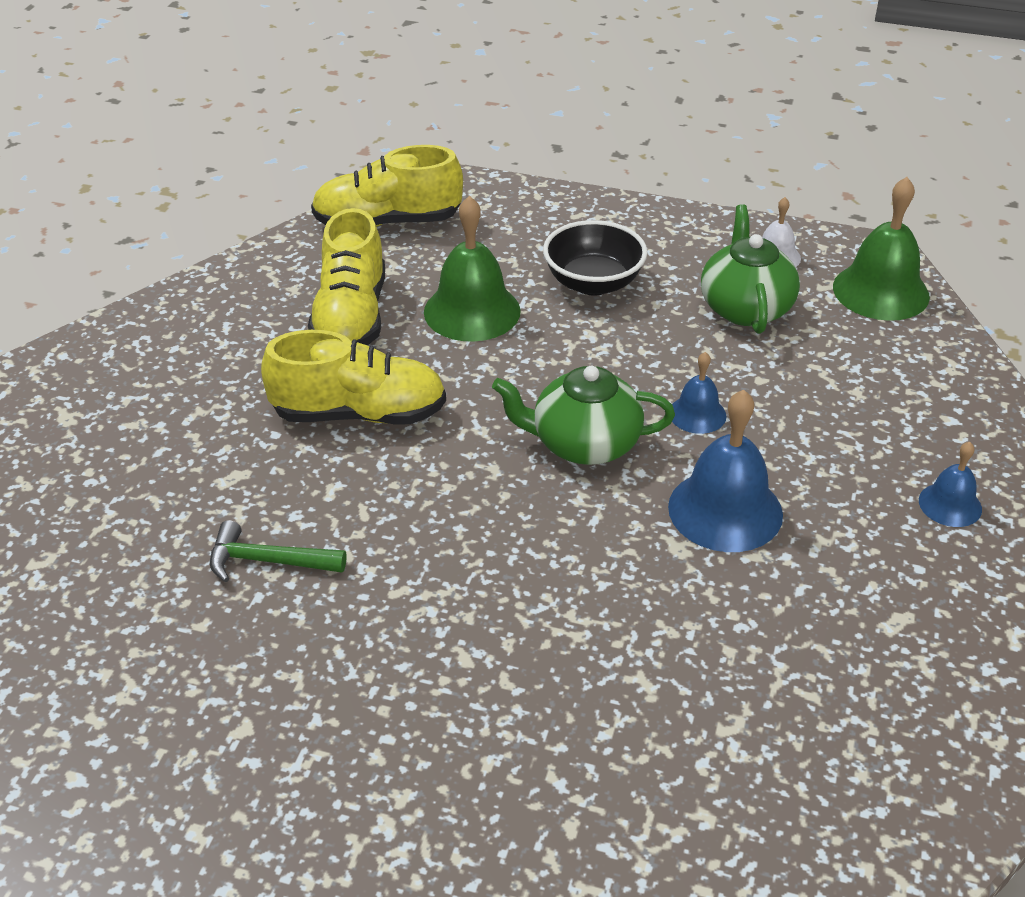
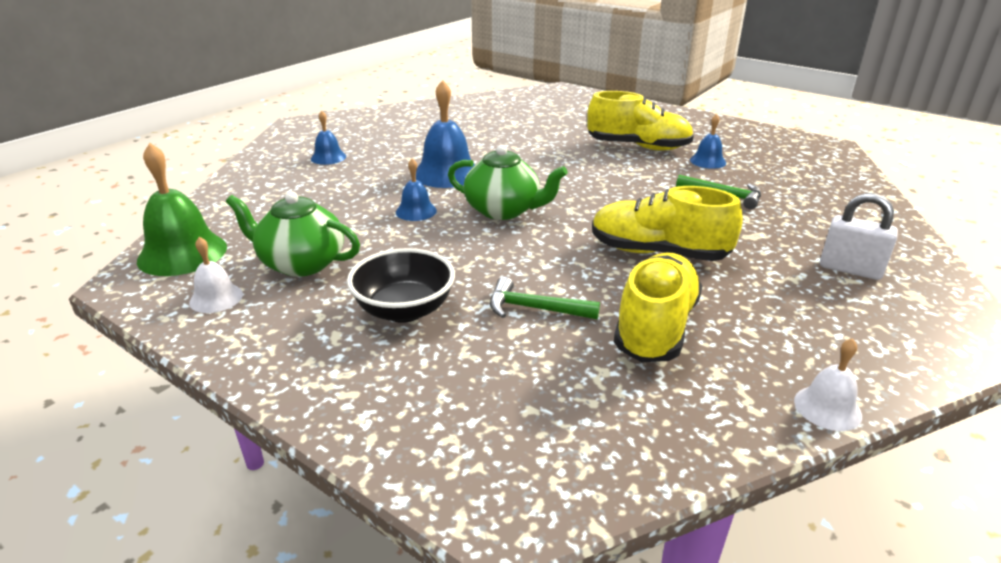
camera: 160 degrees left, 10 degrees down
(126, 440) = (850, 269): none -> white padlock
(208, 279) = (827, 408): none -> white bell
(290, 675) = (708, 161): none -> blue bell
(387, 222) = (589, 442): yellow shoe -> yellow shoe (638, 147)
(472, 311) = (535, 308): green bell -> green hammer
(745, 308) = (301, 263): green teapot -> green teapot turned 90 degrees clockwise

